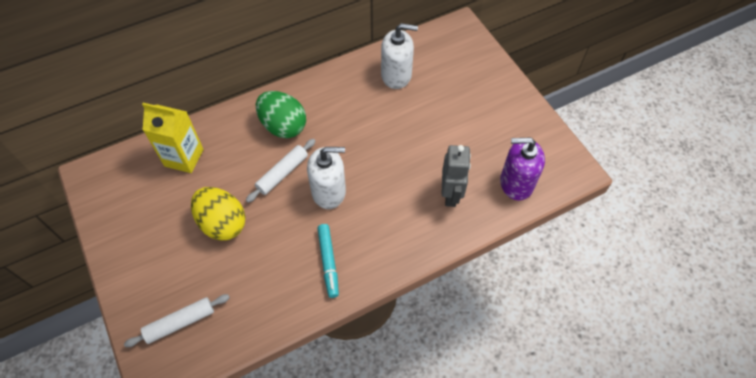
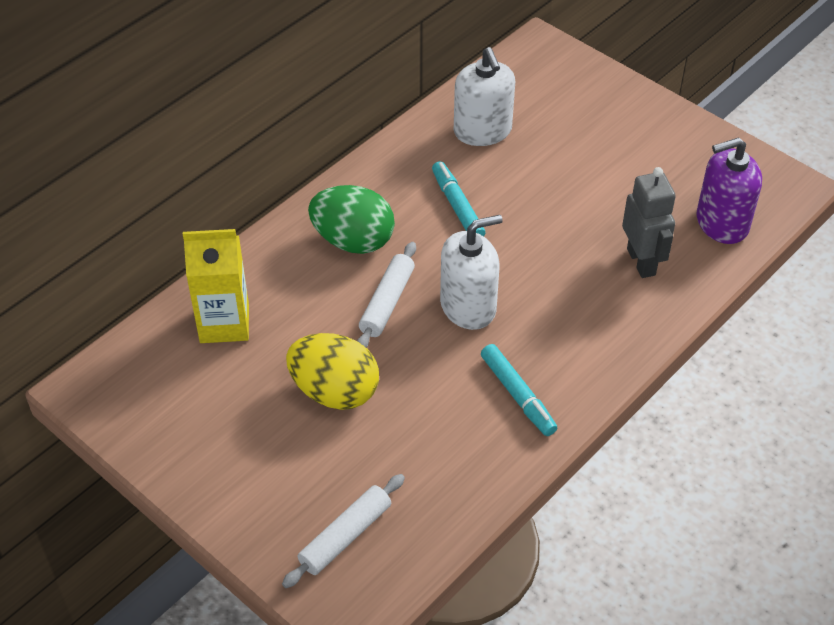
camera: 20 degrees left, 10 degrees down
(356, 121) = (457, 206): none -> turquoise marker
(396, 75) = (482, 131): white soap dispenser -> white soap dispenser turned 90 degrees clockwise

